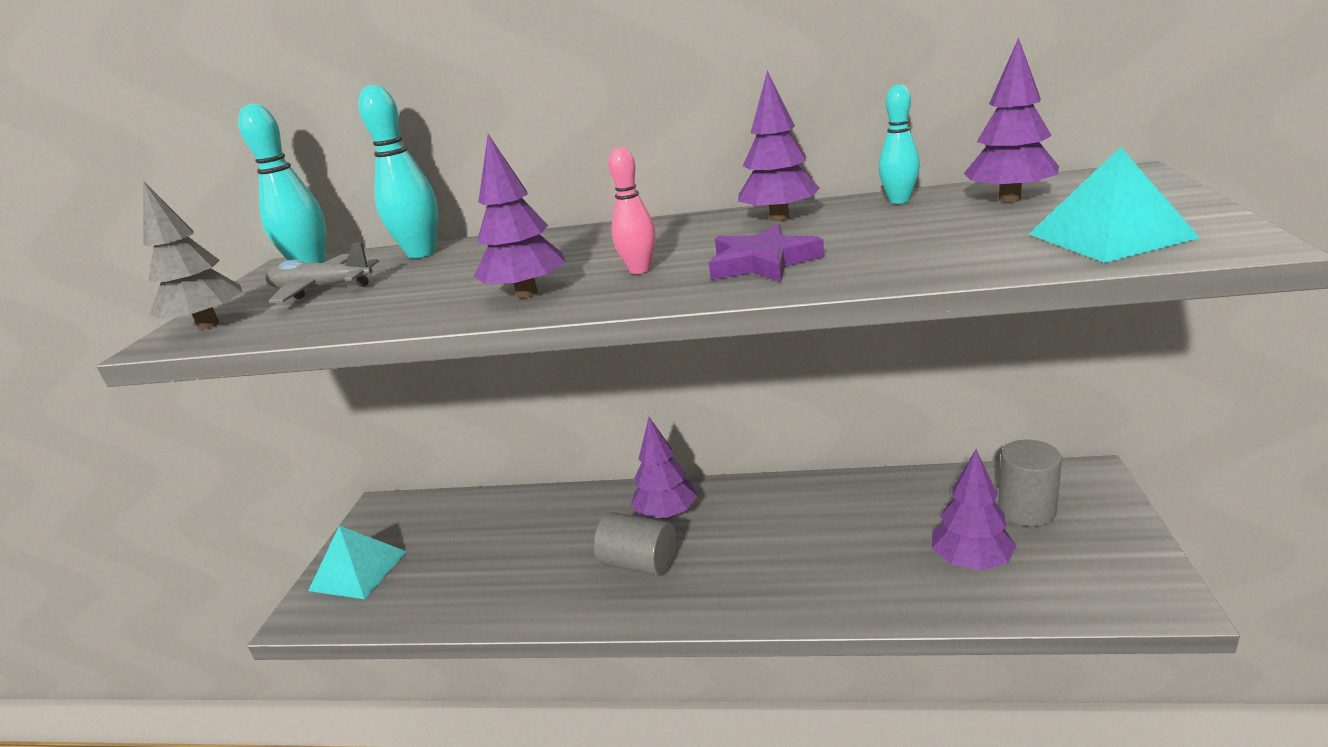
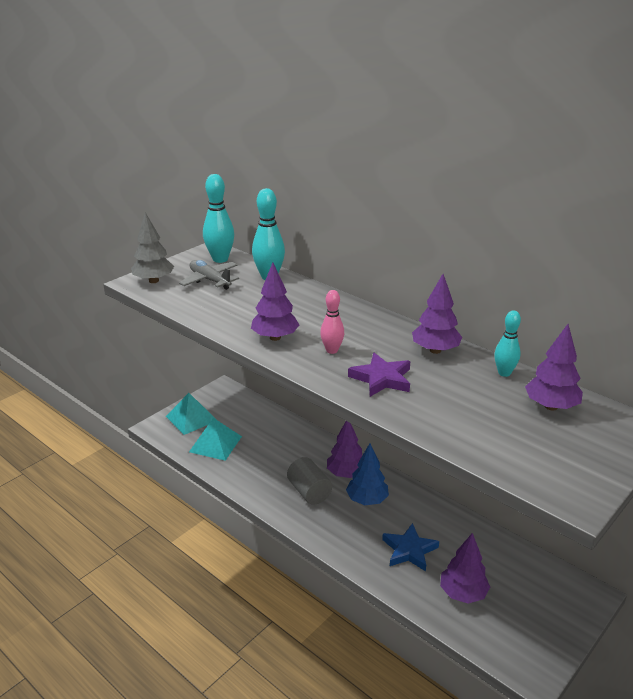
camera: 30 degrees right, 5 degrees up
(728, 528) = (367, 500): none -> blue tree
(849, 553) = (409, 550): none -> blue star
(1026, 510) = (527, 588): grey cylinder -> none
(1109, 236) = (538, 460): turquoise pyramid -> turquoise pyramid (215, 444)

